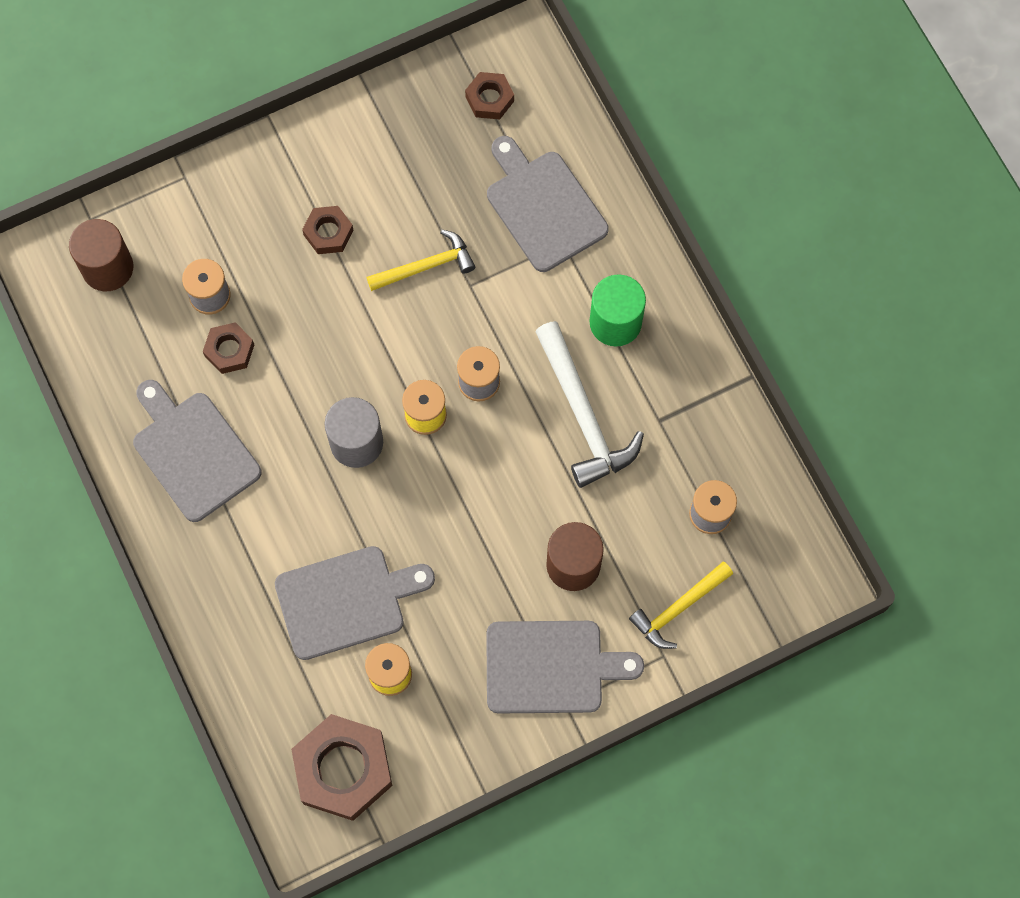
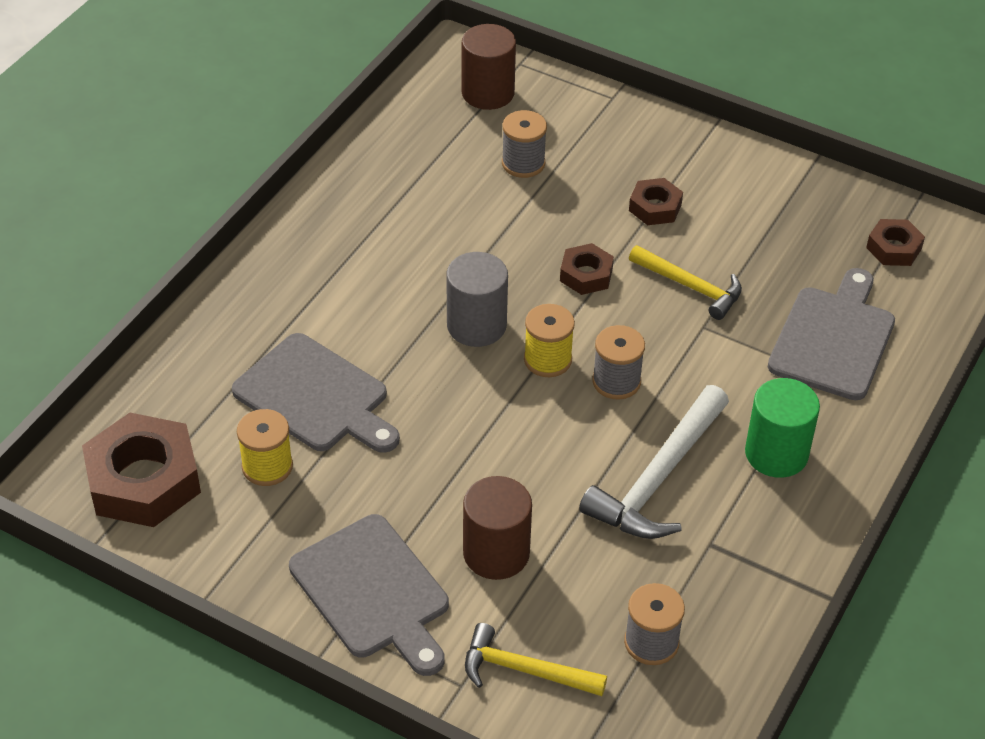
camera: 55 degrees right, 25 degrees down
(193, 451) = (371, 223): grey cutting board -> none
(229, 350) = (485, 200): brown nut -> brown nut (586, 275)

